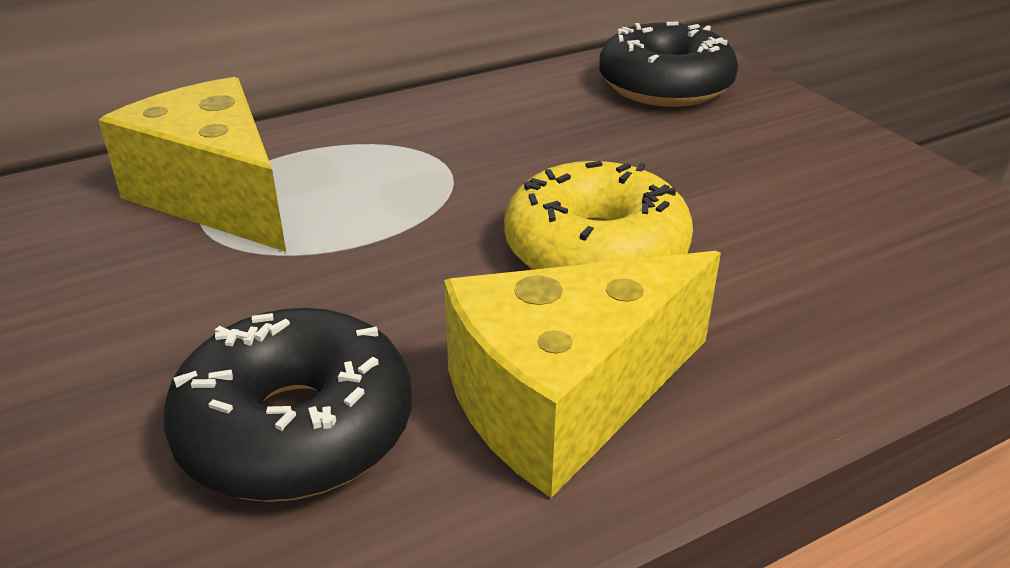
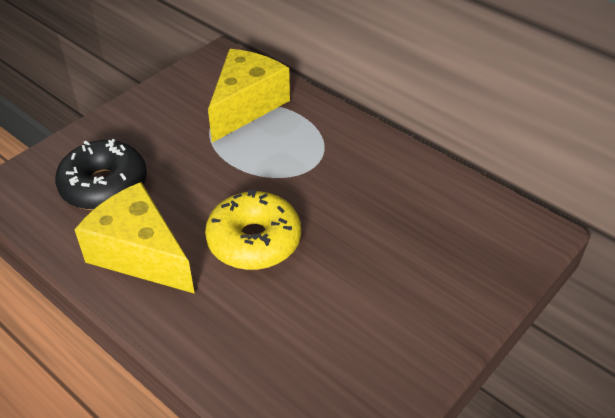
camera: 70 degrees right, 10 degrees up
(665, 86) = (468, 234): black donut -> none

